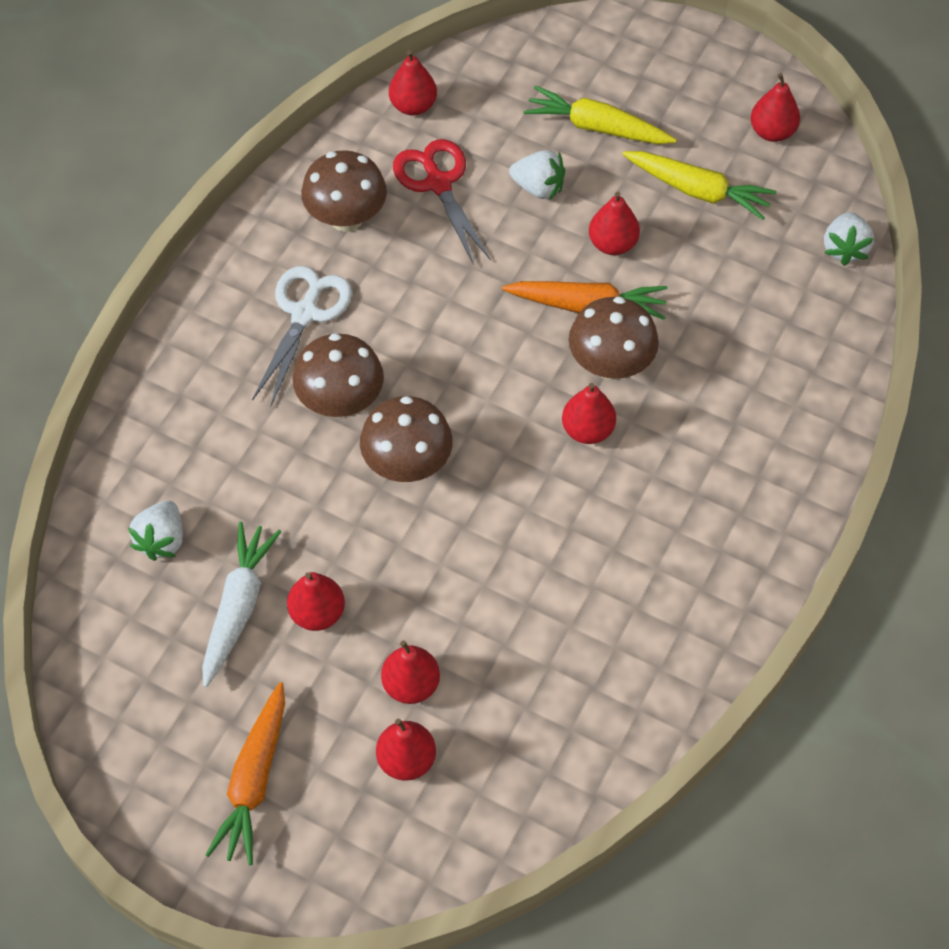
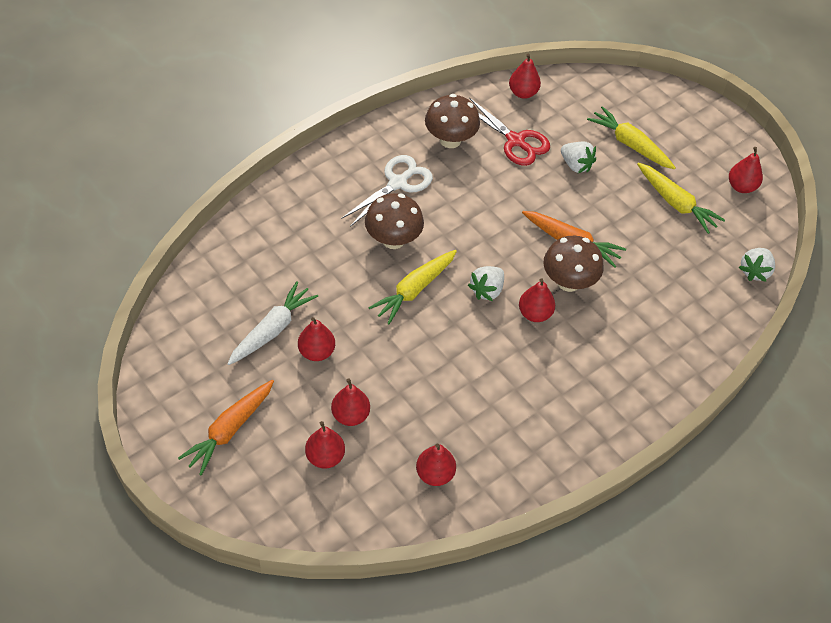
camera: 20 degrees right, 5 degrees down
(162, 540) = (249, 275): white strawberry -> white strawberry (487, 290)
(407, 464) = (414, 290): brown mushroom -> yellow carrot
(438, 183) = (515, 141): red scissors -> red scissors turned 135 degrees clockwise
(612, 244) = (605, 214): red pear -> red pear (435, 474)

